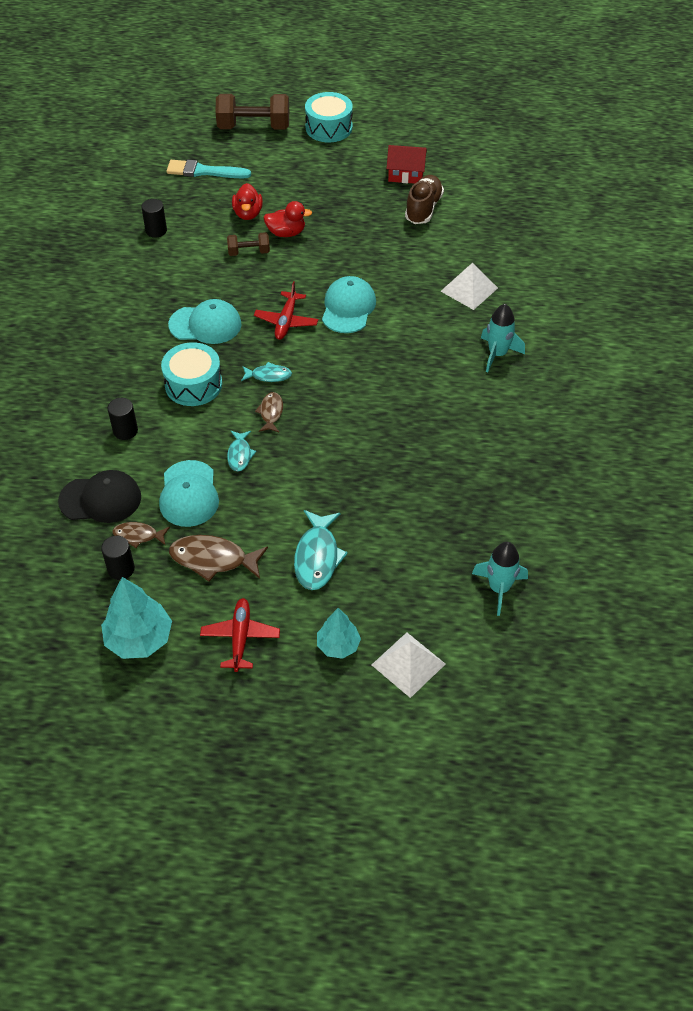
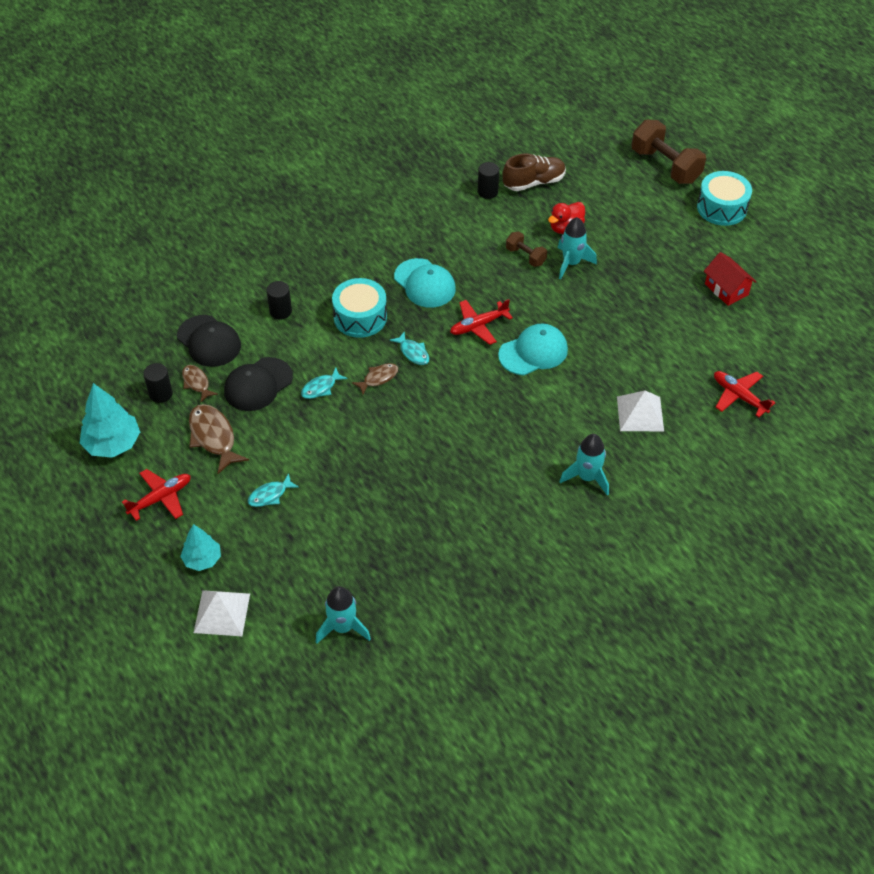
camera: 50 degrees right, 0 degrees up
(189, 494) = (258, 384): turquoise cap -> black cap
(204, 171) = (581, 173): turquoise brush -> none
(286, 233) = (571, 263): red duck -> turquoise rocket
(317, 557) = (270, 495): turquoise fish -> turquoise fish, size x0.59
(423, 209) = (699, 326): brown shoe -> brown shoe (534, 182)
(507, 231) = (739, 396): none -> red plane

